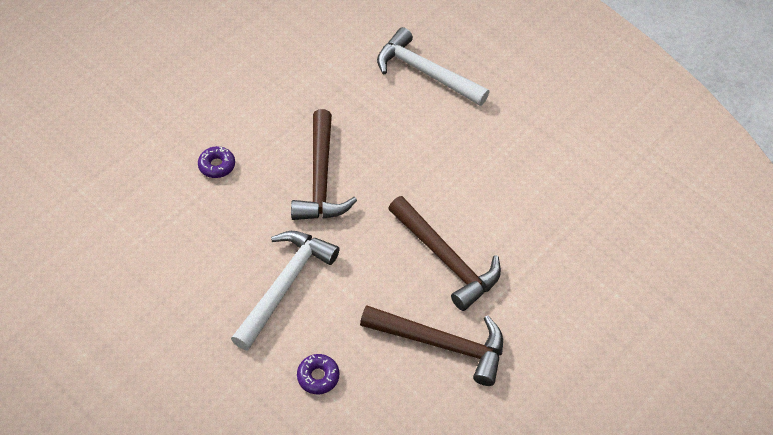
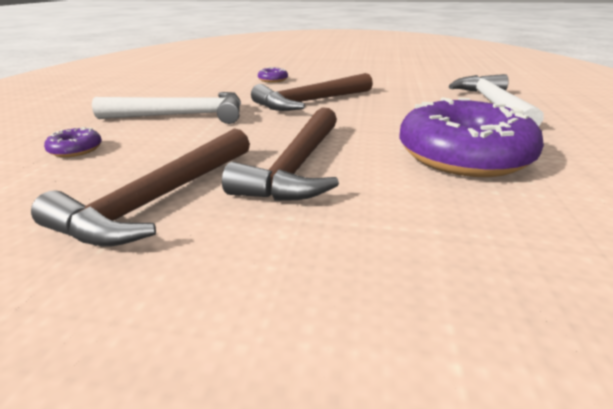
camera: 60 degrees right, 25 degrees down
(441, 343) = (161, 198): brown hammer -> brown hammer turned 45 degrees clockwise
(491, 168) = (462, 155): none -> purple donut

